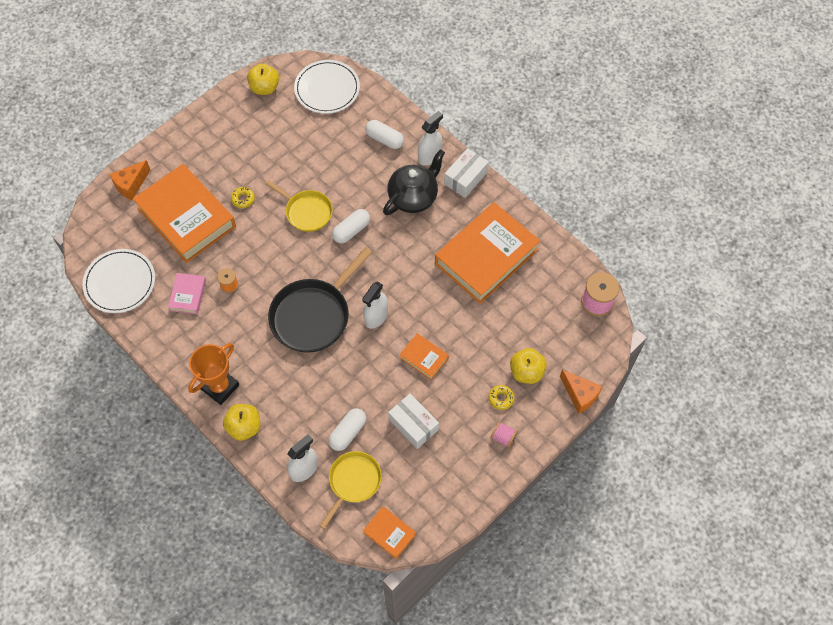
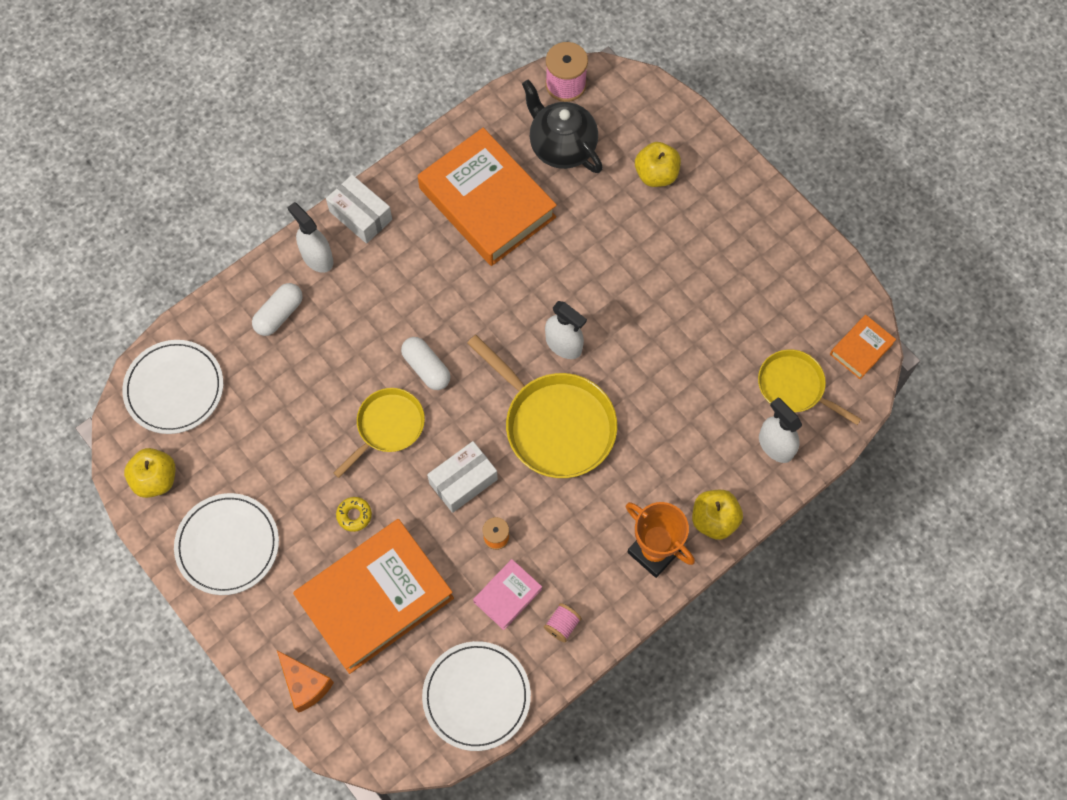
camera: 85 degrees left, 5 degrees up
(188, 295) = (507, 595): pink book -> pink book turned 60 degrees counterclockwise
(222, 132) = (227, 545): none -> white plate
(313, 315) = (555, 424): black pan -> yellow pan
(348, 432) = (727, 389): white capsule -> none
(413, 197) = (382, 284): black teapot -> black teapot (562, 146)
(413, 425) = (720, 311): white box -> white box (463, 481)
(424, 358) = (629, 291): orange book -> none
(501, 398) = (690, 207): yellow donut -> none
(503, 437) = (742, 210): pink spool -> pink spool (562, 625)
(580, 395) = (690, 120): orange cheese -> none

